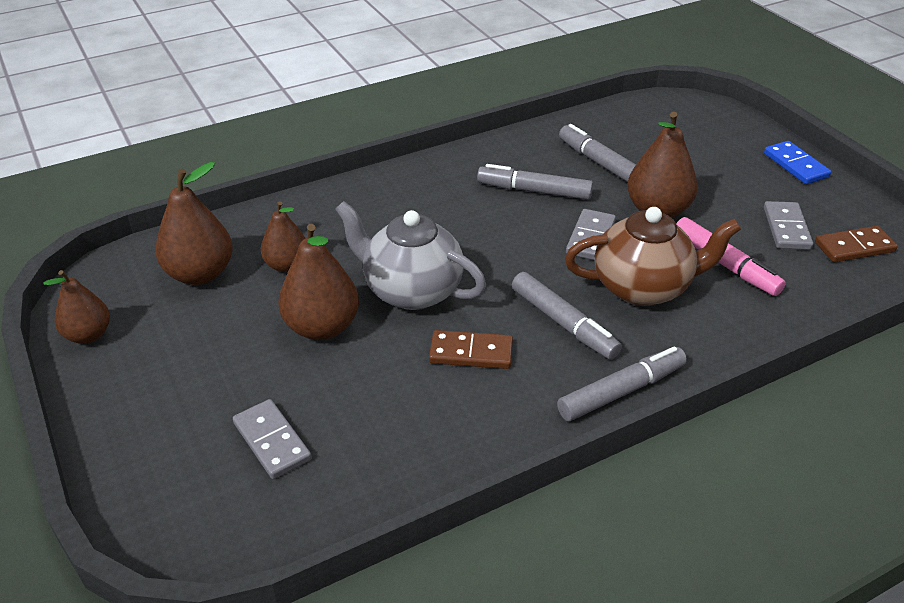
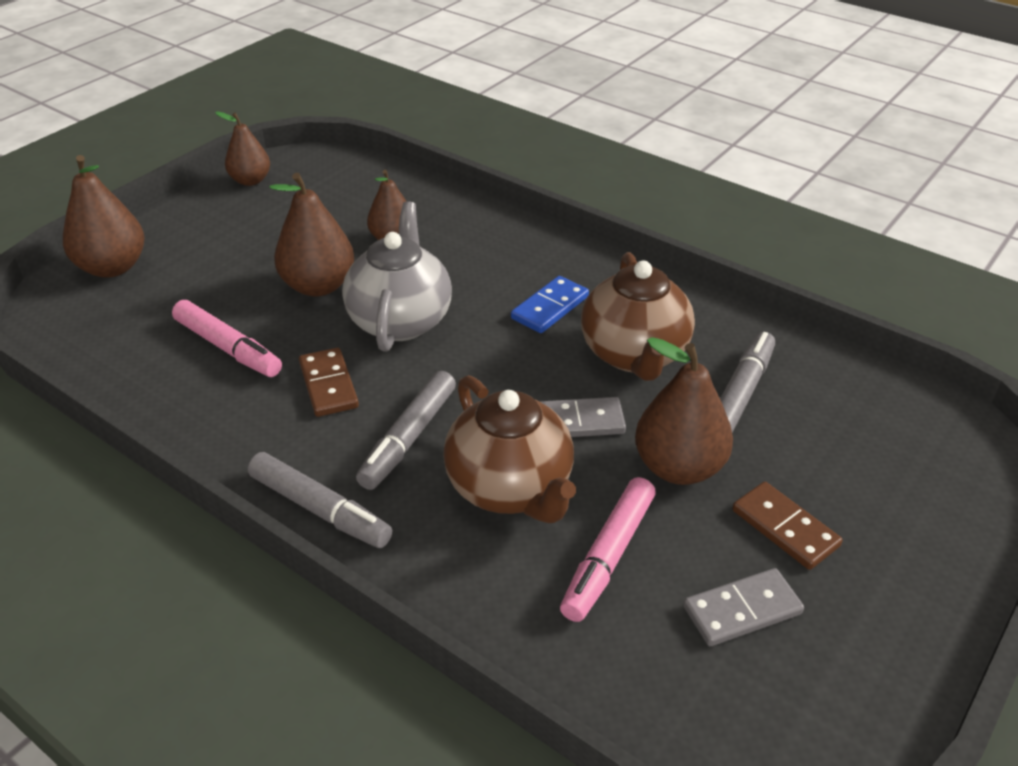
camera: 65 degrees right, 0 degrees up
(200, 274) = (353, 200): brown pear -> brown pear (112, 267)
(272, 441) = (167, 307): grey domino -> none
(373, 407) = (228, 348): none -> pink marker
(534, 191) = (634, 355): grey marker -> brown teapot
(795, 165) = (924, 596): blue domino -> blue domino (550, 307)
(854, 247) = (755, 702): brown domino -> brown domino (785, 528)

